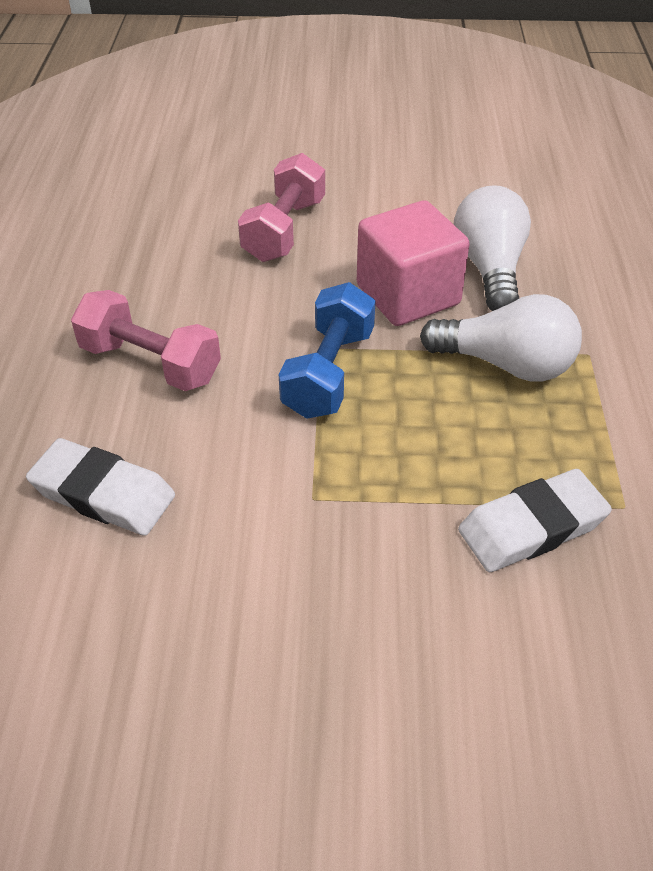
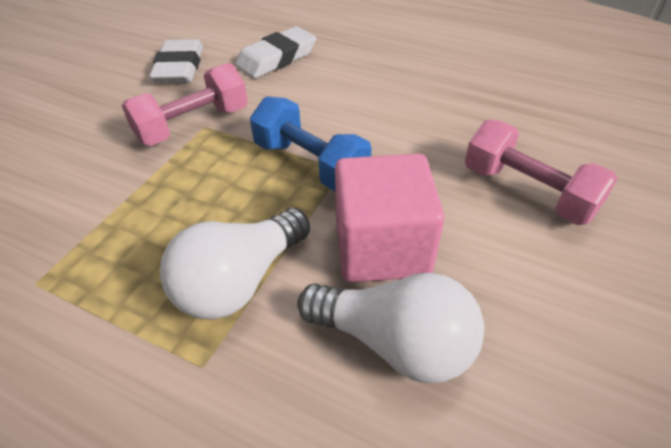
camera: 115 degrees right, 0 degrees up
(150, 363) = (375, 88): pink dumbbell -> pink dumbbell (193, 125)
(532, 527) = (80, 217): white eraser -> white eraser (179, 67)

